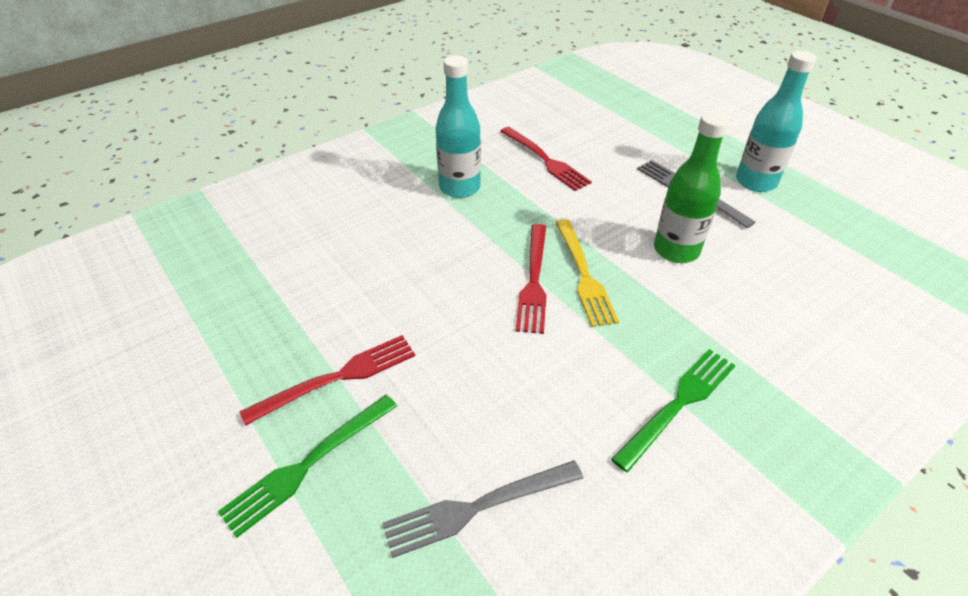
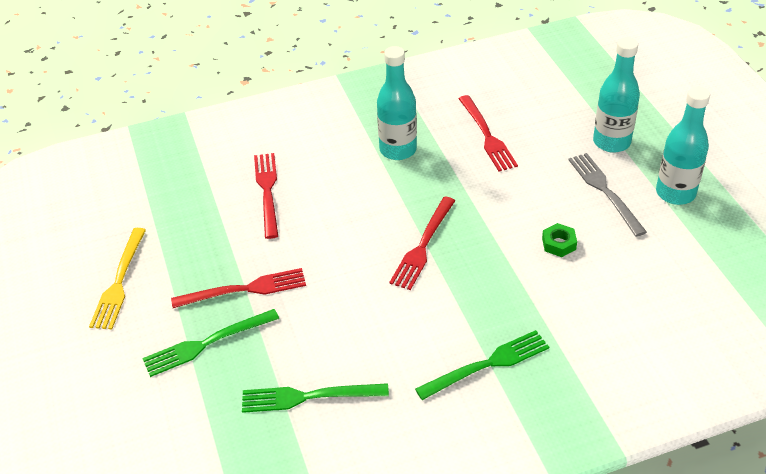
camera: 20 degrees right, 0 degrees up
(327, 254) = (267, 190): none -> red fork
(475, 508) = (307, 397): grey fork -> green fork
(584, 276) = (467, 250): yellow fork -> yellow fork (119, 283)
(668, 147) = (611, 142): none -> turquoise bottle
(676, 250) = (559, 244): green bottle -> green nut

